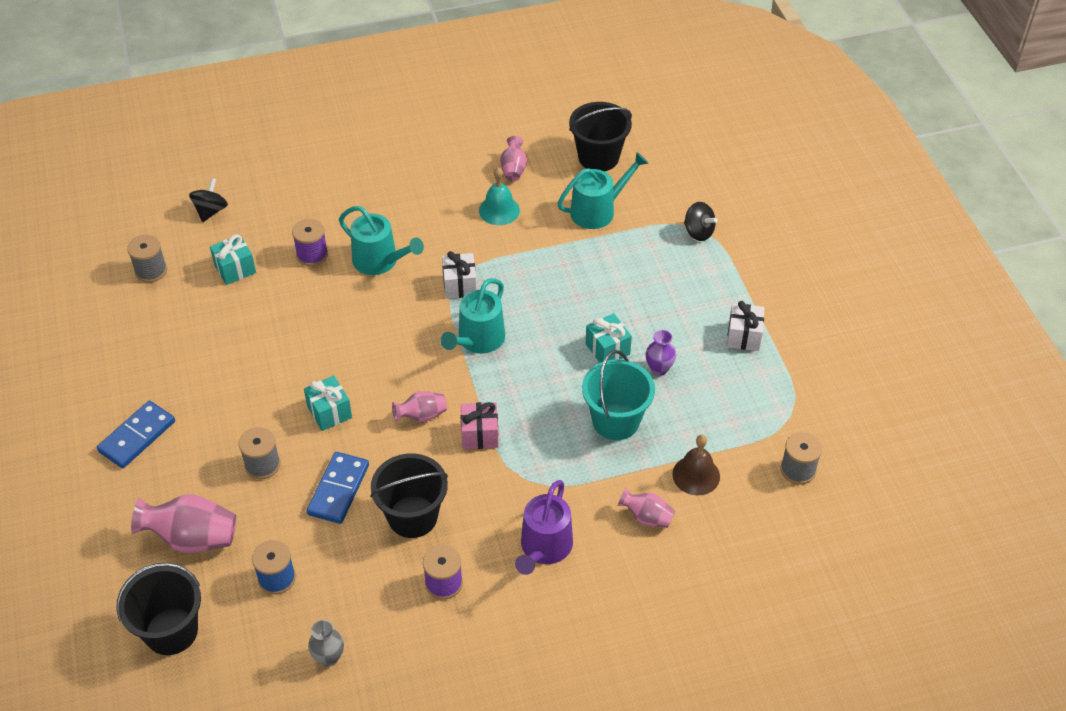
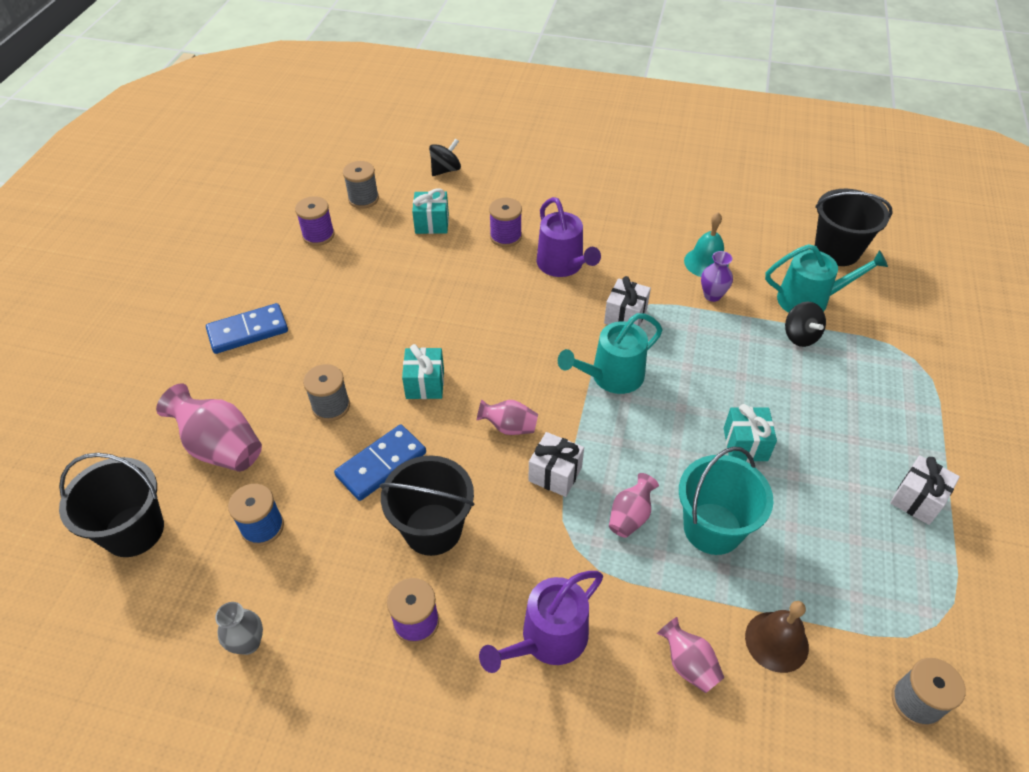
camera: 30 degrees right, 0 degrees up
(134, 323) = (318, 235): none -> purple spool
(379, 261) = (563, 265): turquoise watering can -> purple watering can
(480, 434) = (555, 474): pink gift -> white gift
(513, 169) = (742, 231): pink vase -> pink vase (630, 516)
(659, 369) = (794, 492): purple vase -> purple vase (712, 295)
(698, 232) = (914, 363): black spinning top -> black spinning top (800, 336)

